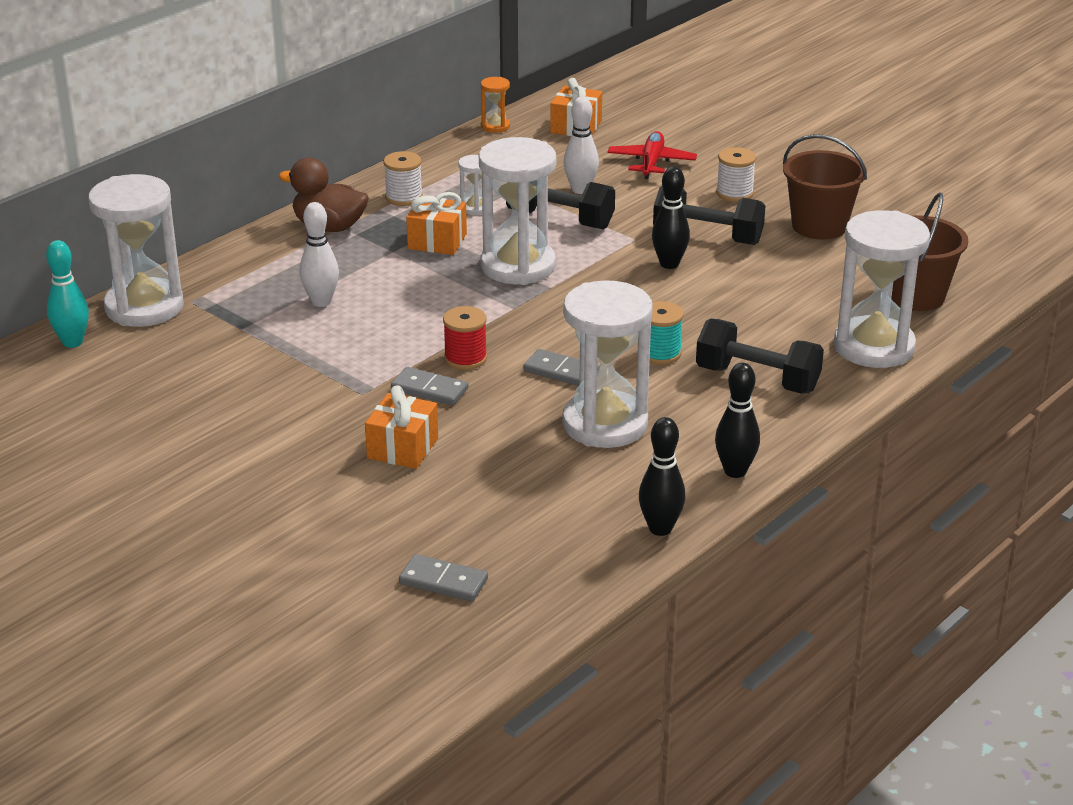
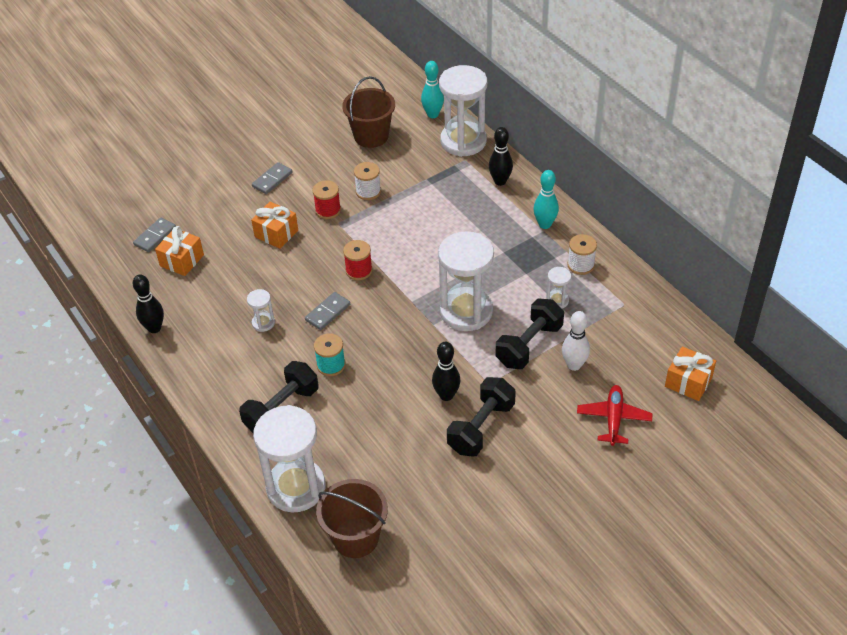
camera: 105 degrees right, 15 degrees up
(321, 302) = (447, 213): white bowling pin -> none
(329, 227) = (545, 224): brown duck -> turquoise bowling pin
(334, 407) = (328, 210): none -> red spool
(429, 389) = (331, 251): grey domino -> grey domino (272, 180)
(437, 241) = (512, 275): orange gift -> orange gift (182, 260)
(495, 126) = (694, 331): orange hourglass -> none
(605, 424) = (263, 323): white hourglass -> white hourglass, size x0.44
(651, 163) = (613, 419): red plane -> red plane turned 105 degrees counterclockwise
(734, 193) = (549, 462): white spool -> white spool (368, 192)
(735, 471) = (190, 374): black bowling pin -> black bowling pin (500, 181)
(819, 226) = (481, 506): brown bucket -> brown bucket (371, 136)

